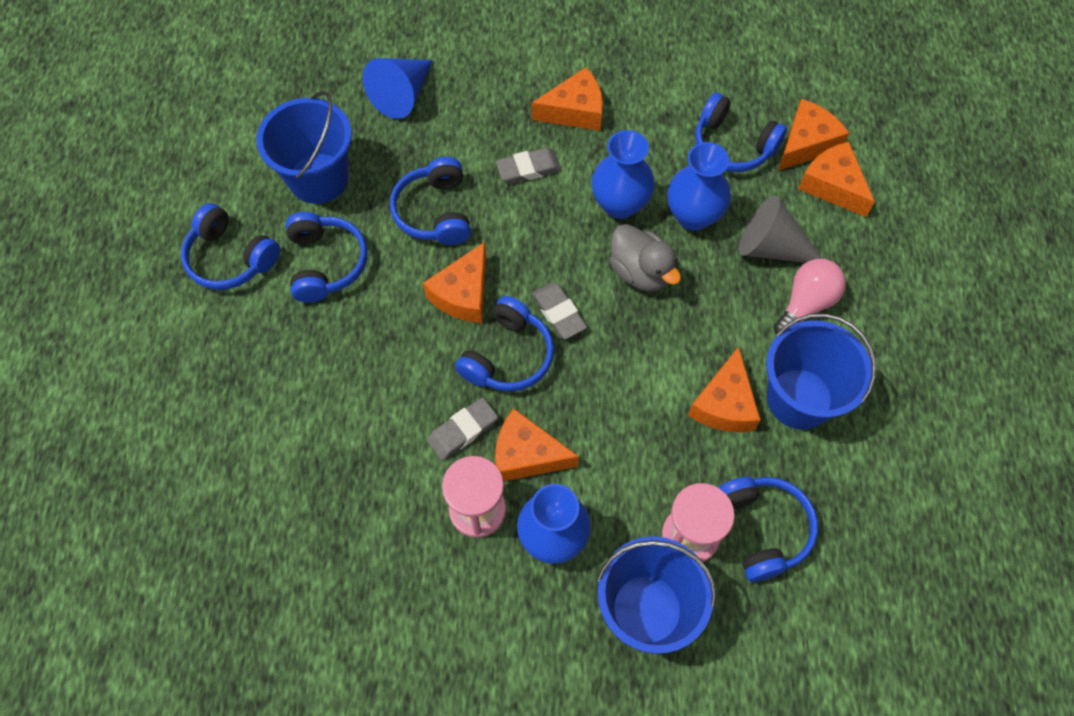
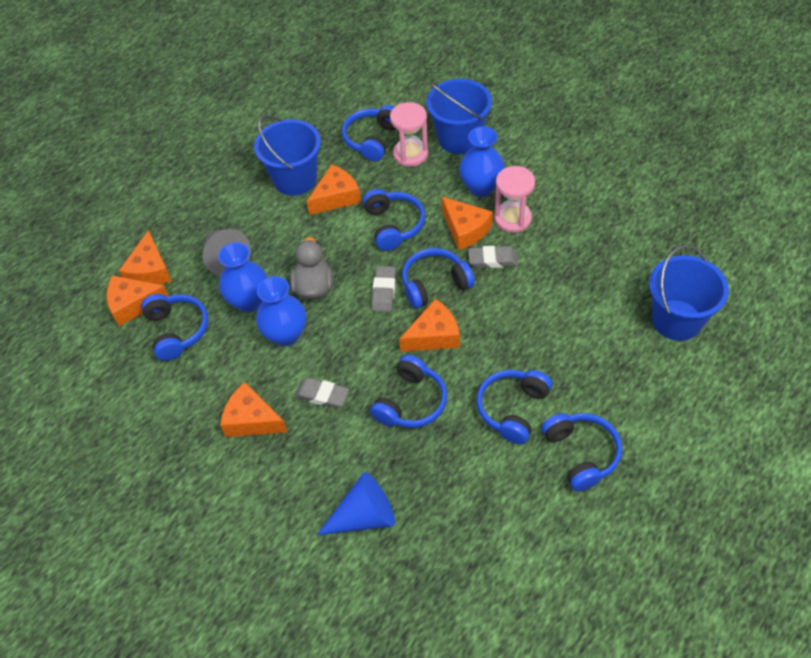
camera: 140 degrees left, 10 degrees down
(318, 178) = (478, 481): blue bucket -> blue bucket (677, 320)
(619, 407) = (394, 225): none -> blue headphones
(806, 304) = (240, 219): pink light bulb -> none

